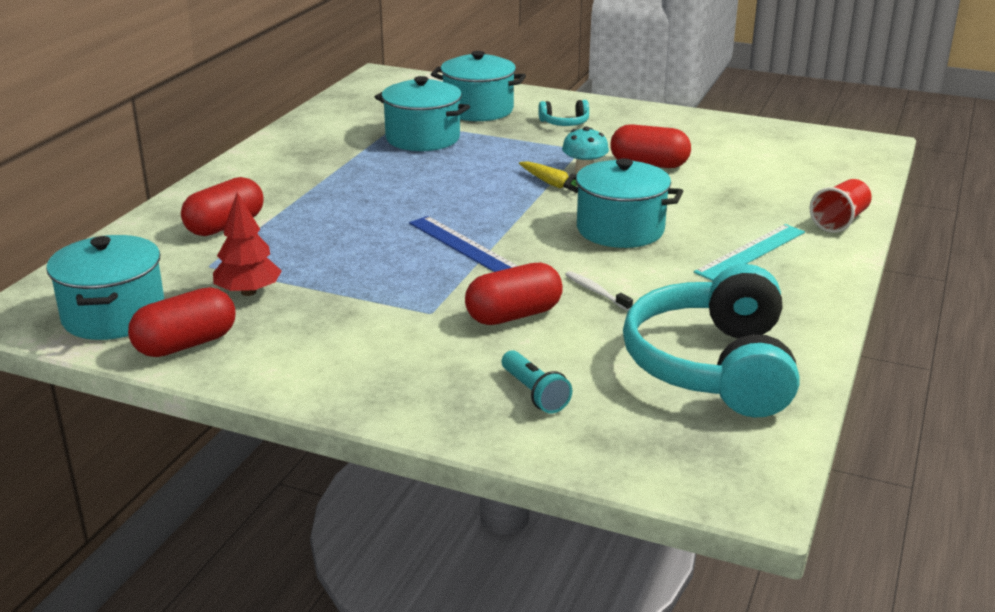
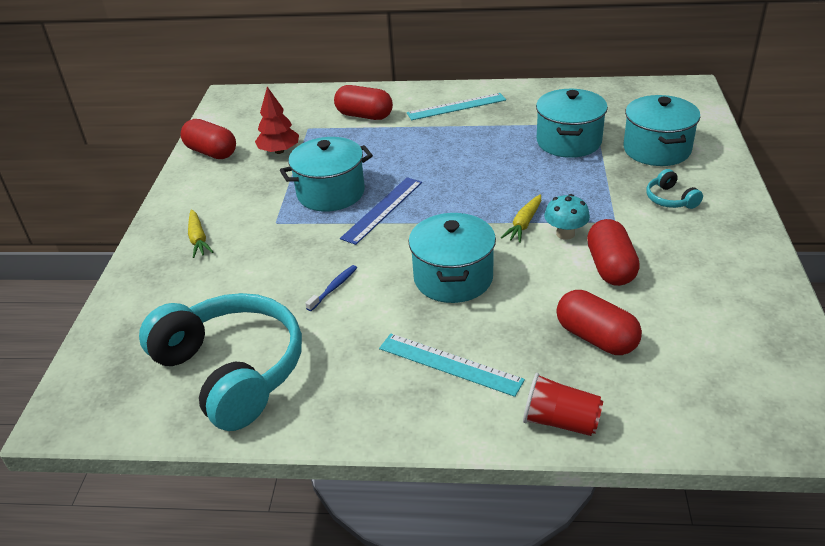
camera: 75 degrees right, 10 degrees up
(114, 316) = (237, 121): turquoise pot -> turquoise pot (331, 193)
(277, 173) = (456, 107): none -> turquoise ruler
(421, 371) = (198, 239): none -> yellow carrot
(513, 315) = (283, 257): red capsule -> red capsule (596, 338)
(534, 393) = (178, 291): turquoise flashlight -> none
(596, 292) = (334, 288): white toothbrush -> blue toothbrush
(712, 366) = (232, 371): turquoise headphones -> turquoise headphones turned 60 degrees clockwise

